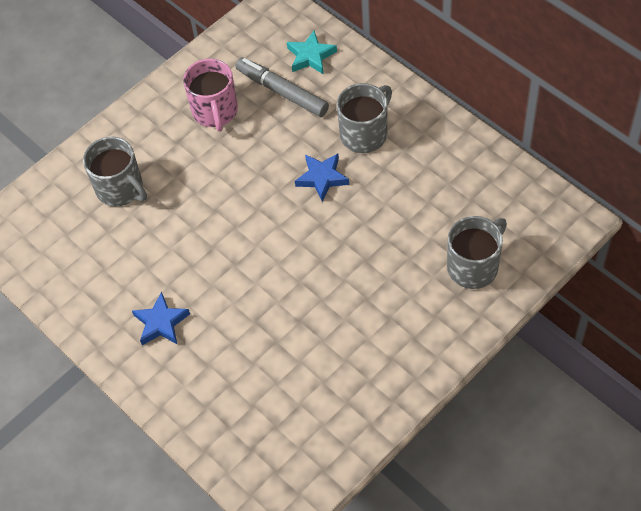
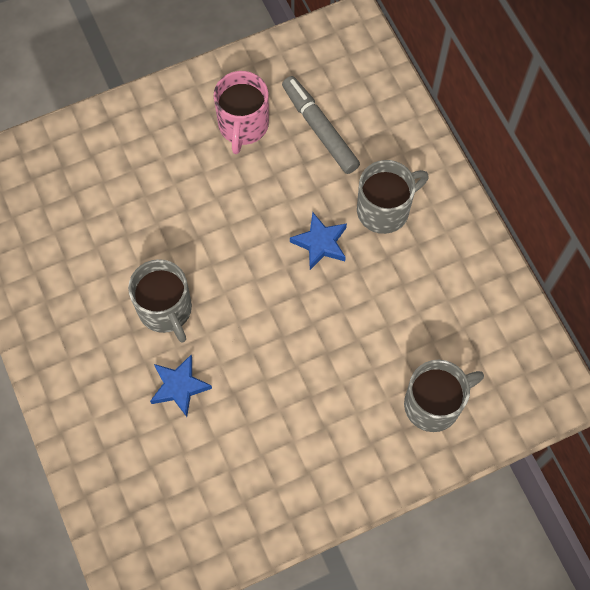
camera: 15 degrees right, 10 degrees up
(121, 189) = (115, 176): grey mug -> grey mug (166, 310)
(161, 323) = (97, 341): blue star -> blue star (179, 387)
(310, 56) = (365, 99): turquoise star -> none

